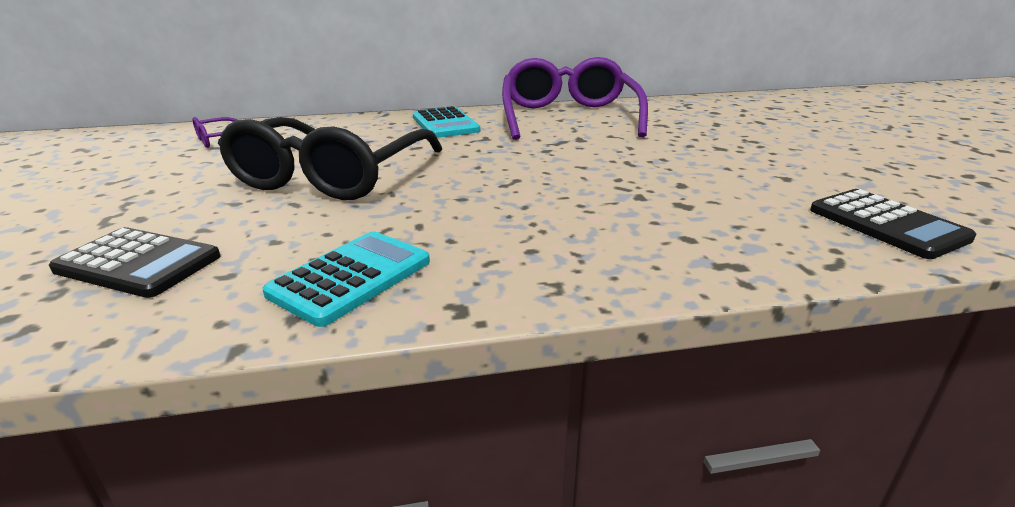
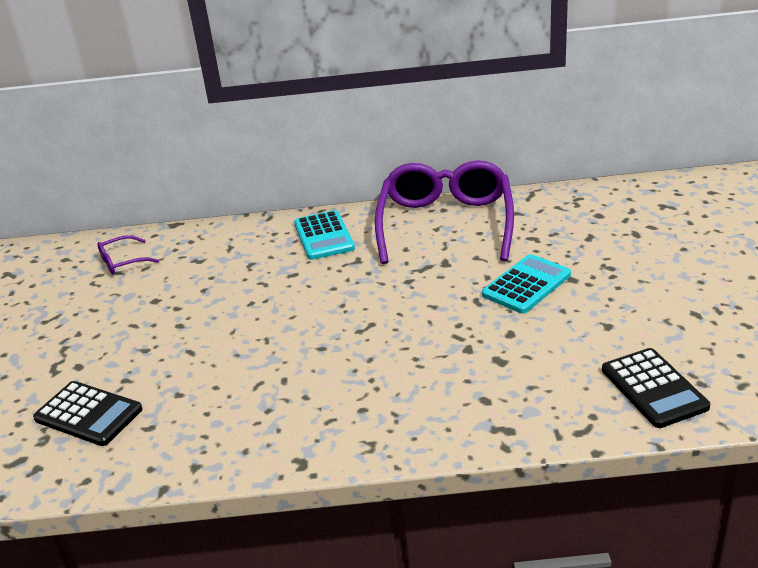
camera: 10 degrees right, 5 degrees up
(331, 176) = (218, 317): black glasses -> none
(351, 277) = (232, 432): turquoise calculator -> turquoise calculator (526, 285)

